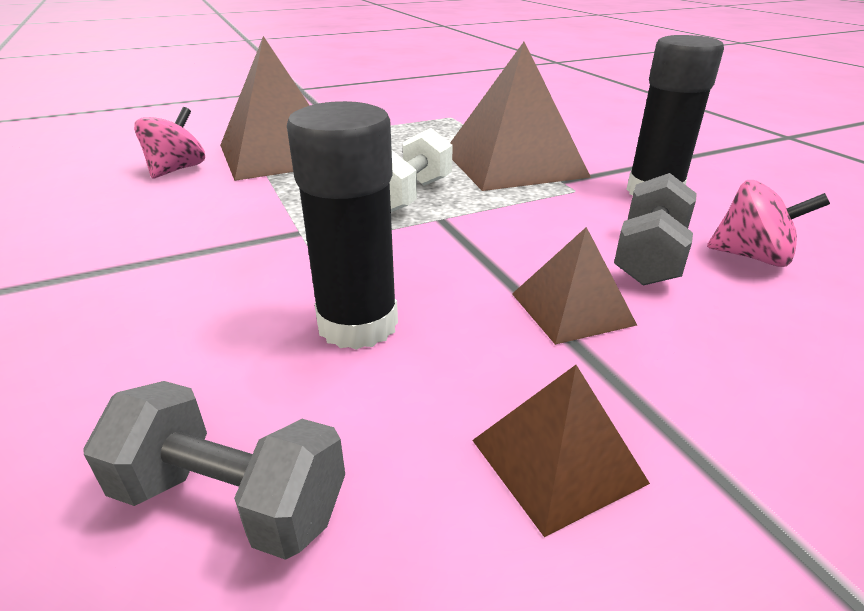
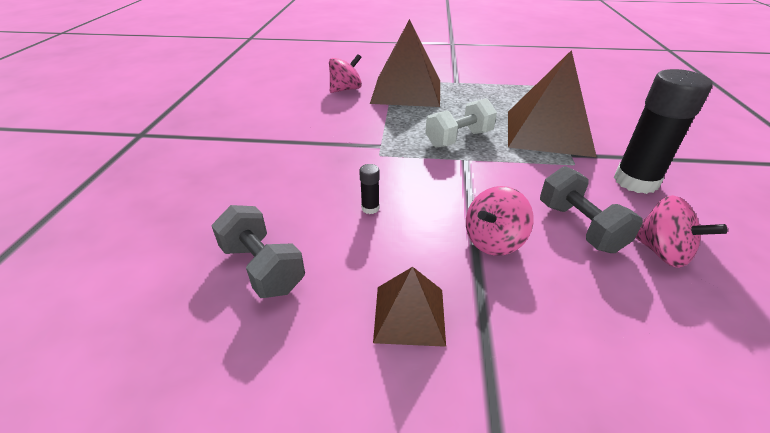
camera: 30 degrees right, 5 degrees up
(358, 324) = (370, 208): black glue stick -> black glue stick, size x0.41
(571, 308) = (493, 241): brown pyramid -> pink spinning top
(649, 257) = (579, 227): grey dumbbell -> grey dumbbell turned 75 degrees counterclockwise

